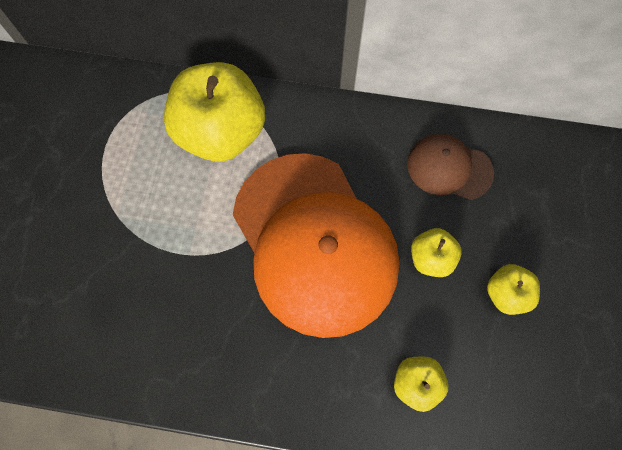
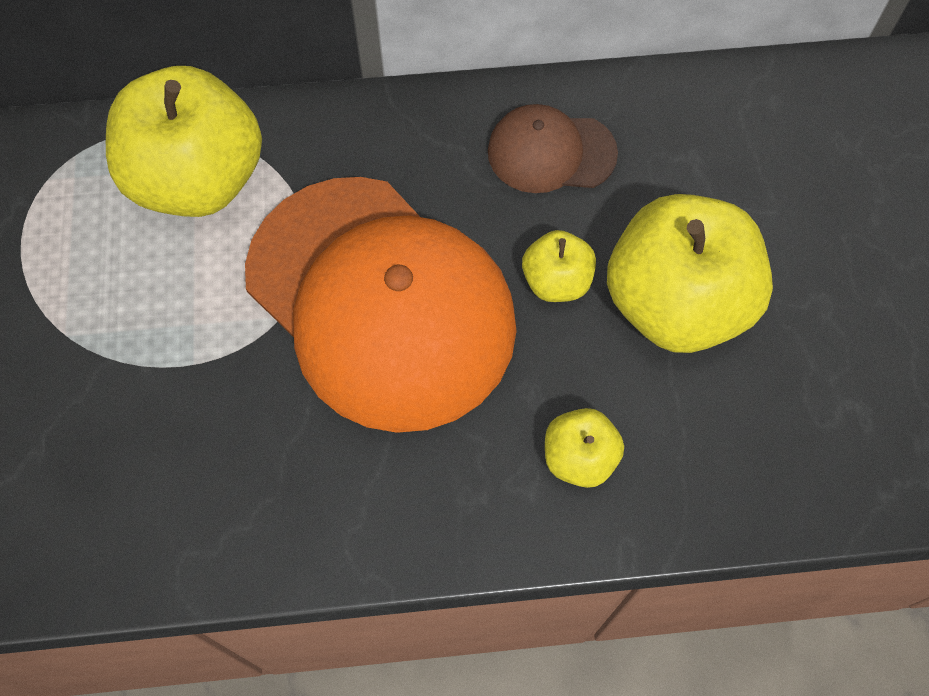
camera: 15 degrees left, 5 degrees down
(506, 294) = (676, 303): yellow apple -> yellow apple, size x2.10

